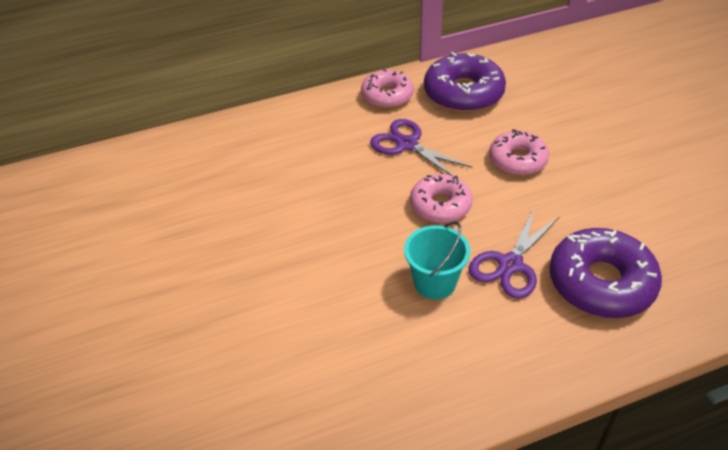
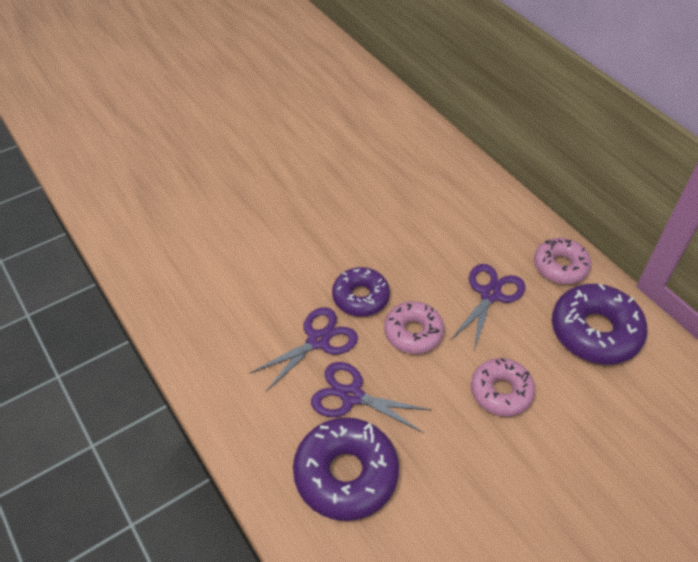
camera: 75 degrees right, 5 degrees up
(384, 238) = (360, 297): none -> purple donut
(435, 282) = (318, 340): turquoise bucket -> purple scissors

